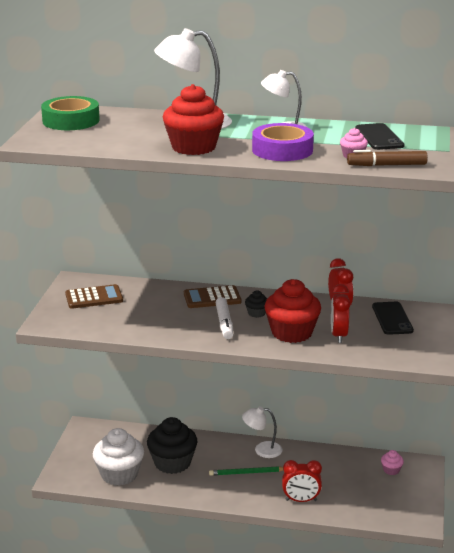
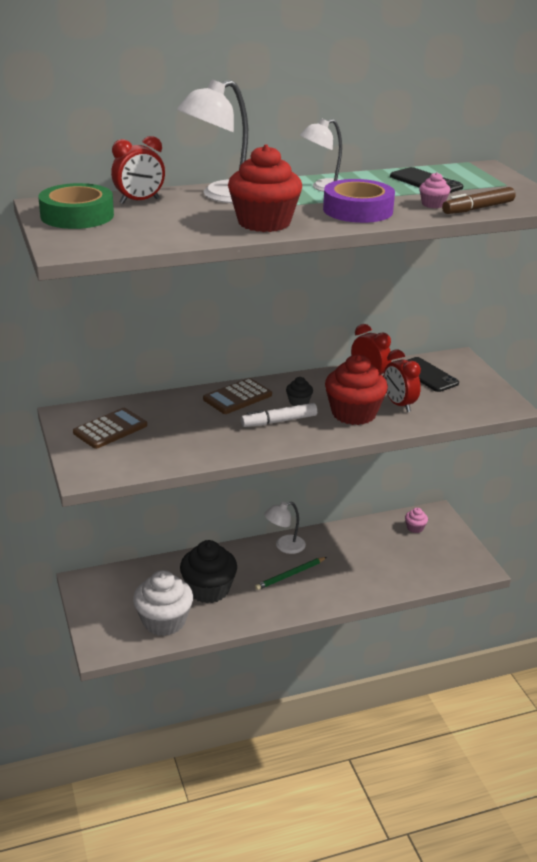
camera: 30 degrees left, 5 degrees up
(224, 323) = (279, 421): white marker -> white marker turned 105 degrees clockwise
(301, 500) = (363, 585): red clock -> red clock (139, 201)

